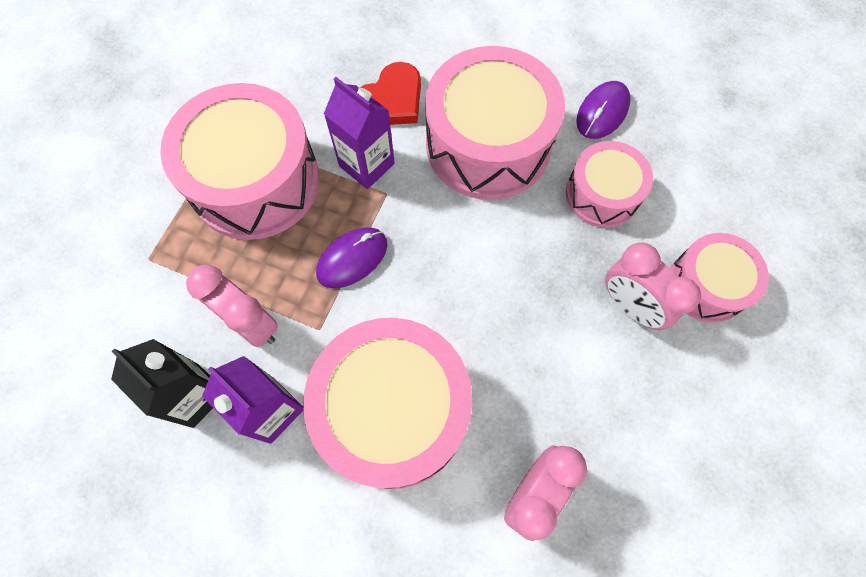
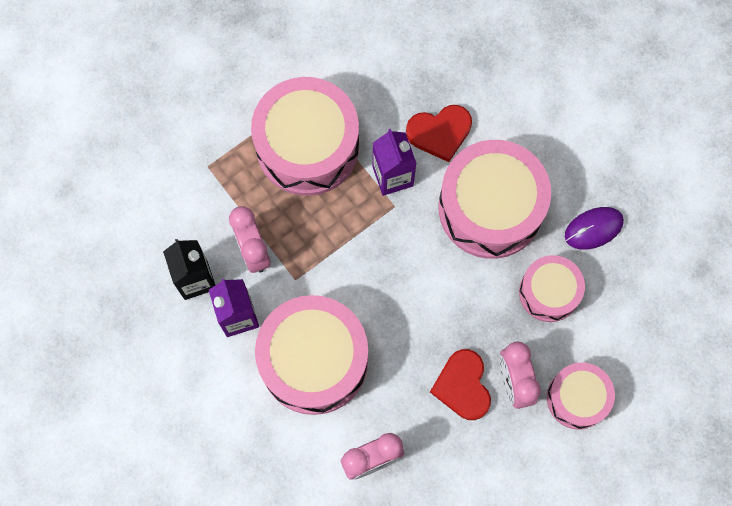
camera: 30 degrees right, 5 degrees up
(352, 259) = (344, 242): purple mouse -> none
(579, 342) = (462, 386): none -> red heart

